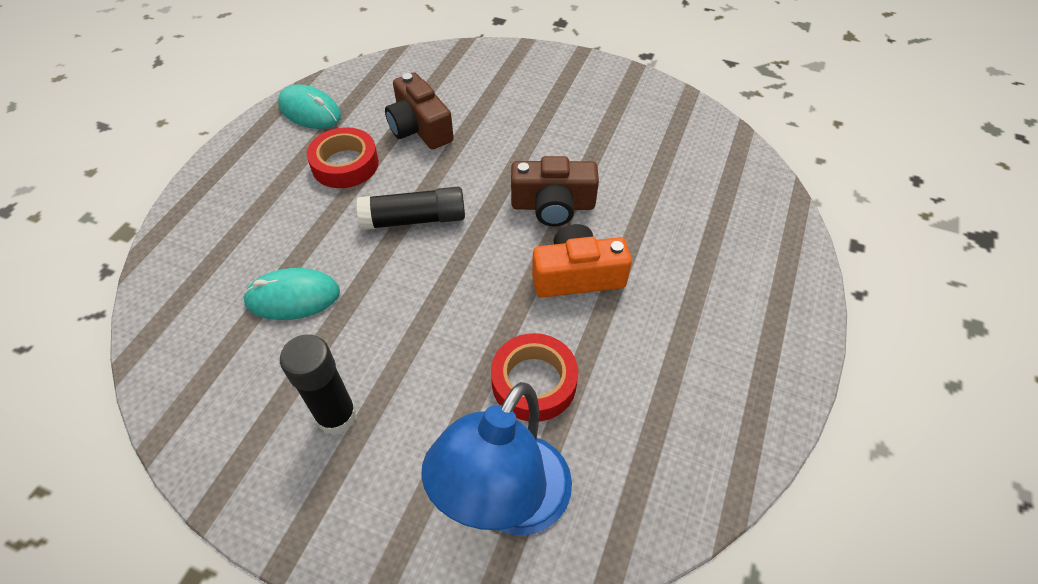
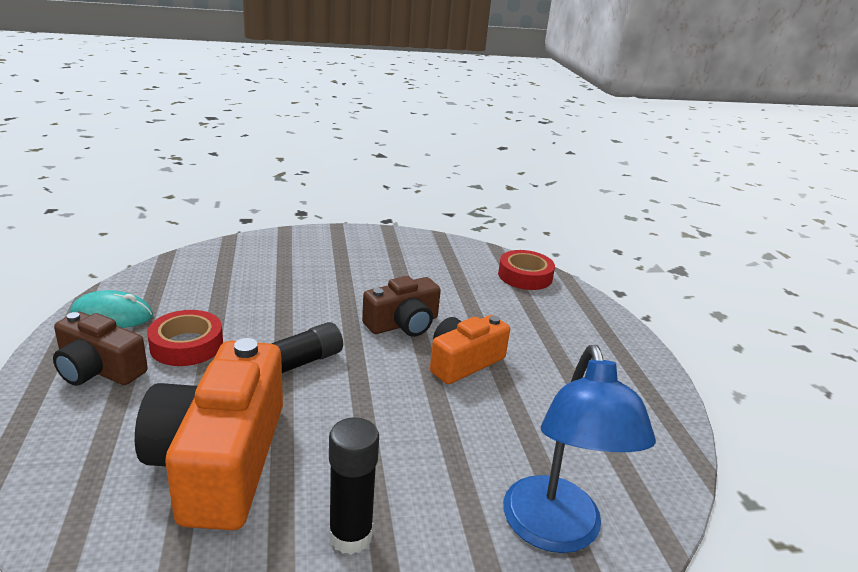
camera: 35 degrees left, 25 degrees down
(293, 297) = (220, 461): turquoise mouse -> orange camera
(420, 128) = (239, 302): brown camera -> brown camera (98, 369)
(534, 382) = (496, 441): red tape -> red tape (525, 276)

